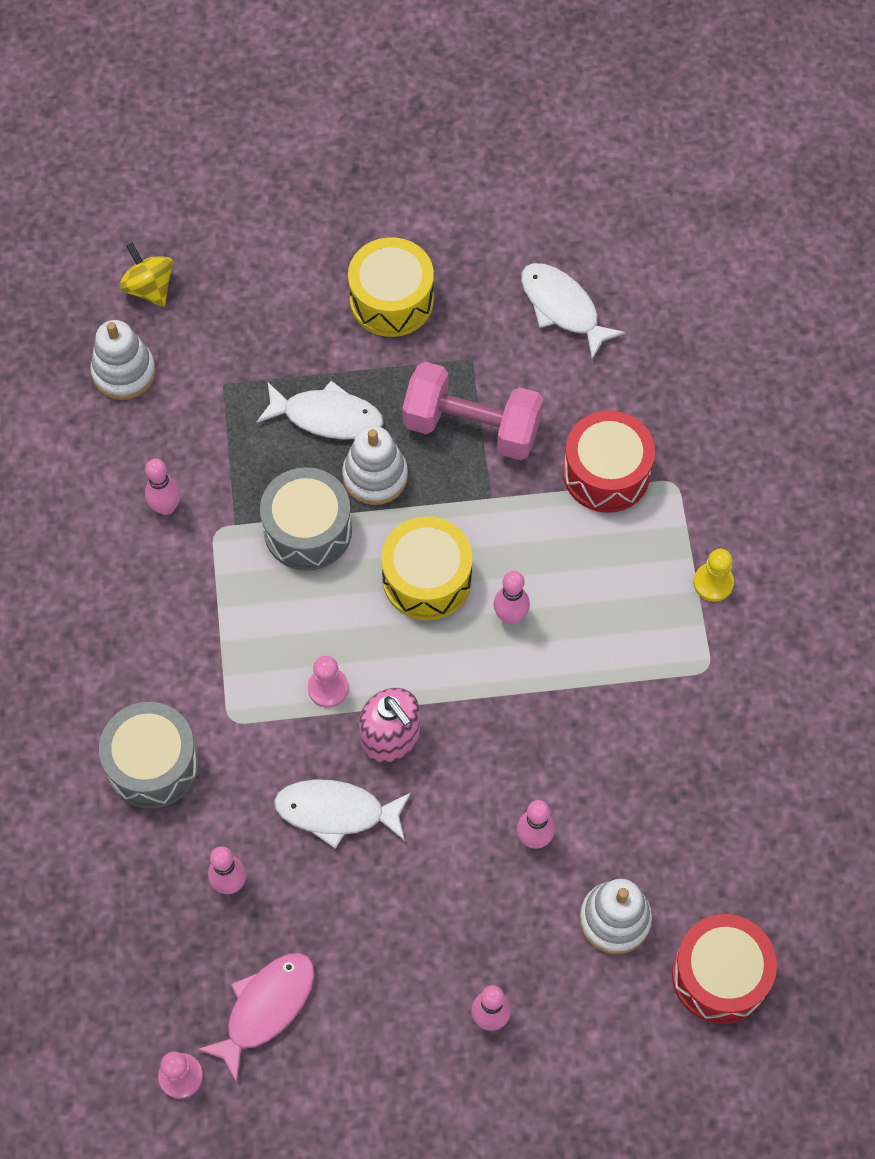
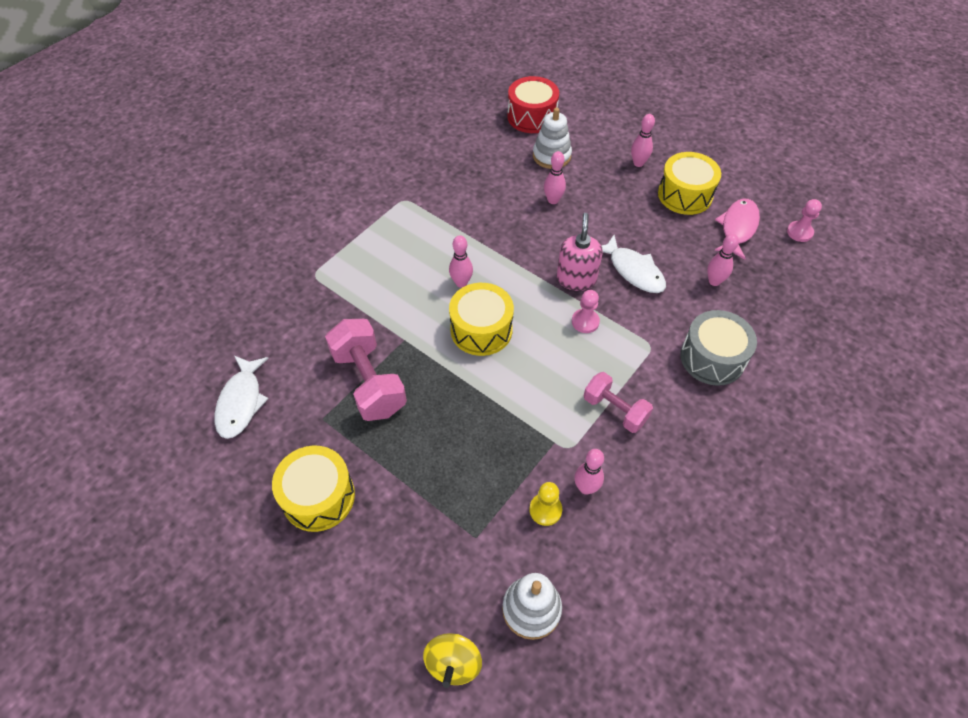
camera: 135 degrees left, 10 degrees down
(205, 609) = (615, 410): none -> pink dumbbell
(265, 1008) = (737, 228): pink fish -> pink fish turned 120 degrees clockwise
(308, 530) = (516, 404): grey drum -> none
(327, 417) = (437, 458): white fish -> none
(375, 476) = (449, 401): white stacking toy -> none
(378, 1010) = (685, 195): none -> yellow drum
(606, 473) = (337, 304): red drum -> none
(713, 583) = (357, 225): yellow pawn -> yellow pawn (545, 510)

